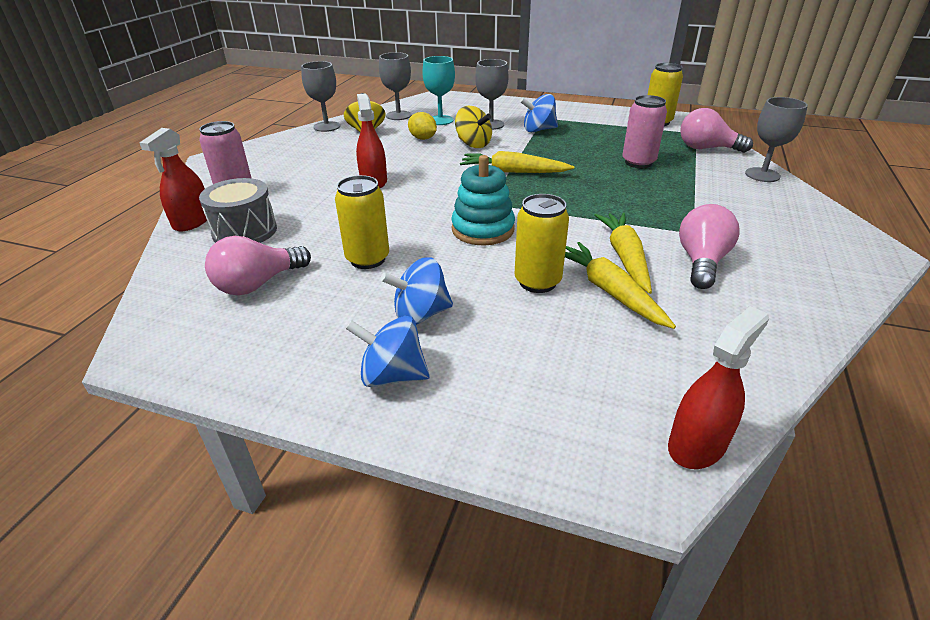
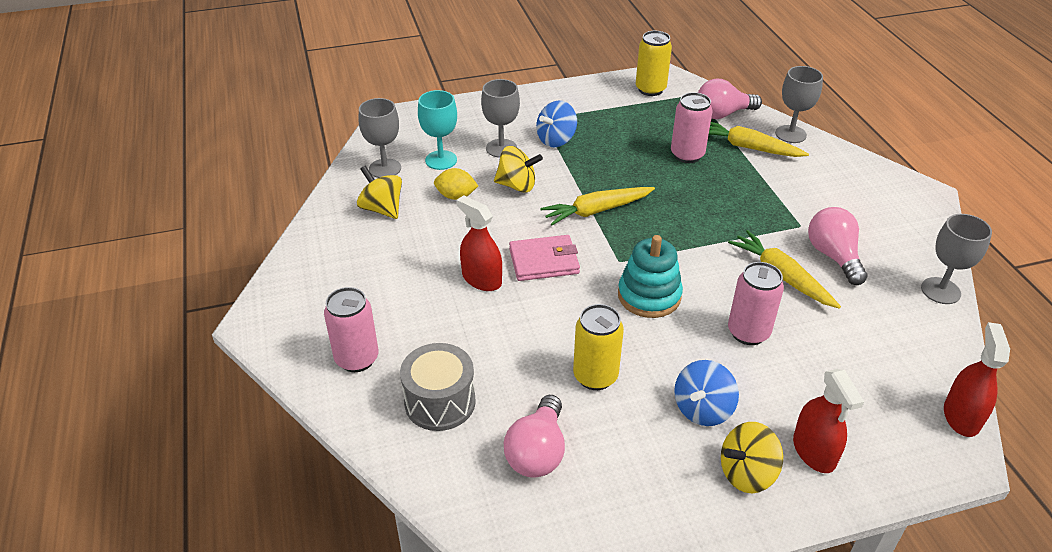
camera: 35 degrees left, 5 degrees up
(192, 221) = (366, 417): red spray bottle -> red spray bottle (814, 451)
(326, 126) = (323, 218): grey goblet -> grey goblet (940, 291)
(392, 375) = (747, 473): blue spinning top -> yellow spinning top
(431, 186) = (544, 261): none -> pink wallet
(537, 282) = (748, 332): yellow can -> pink can
(610, 291) = (804, 317): yellow carrot -> yellow carrot (748, 147)

